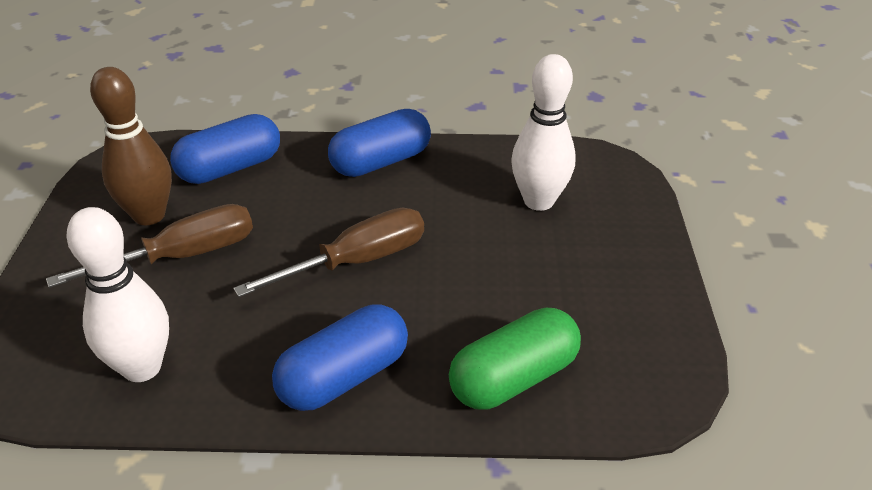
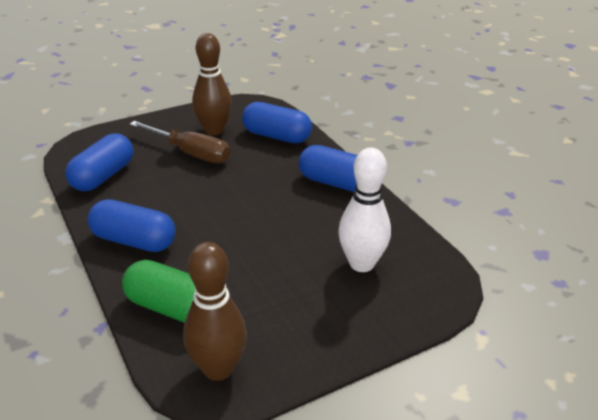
camera: 60 degrees right, 5 degrees down
(142, 367) = (103, 176): white bowling pin -> blue capsule
(356, 262) = (231, 210): brown screwdriver -> none
(642, 369) = (218, 369): none -> brown bowling pin

